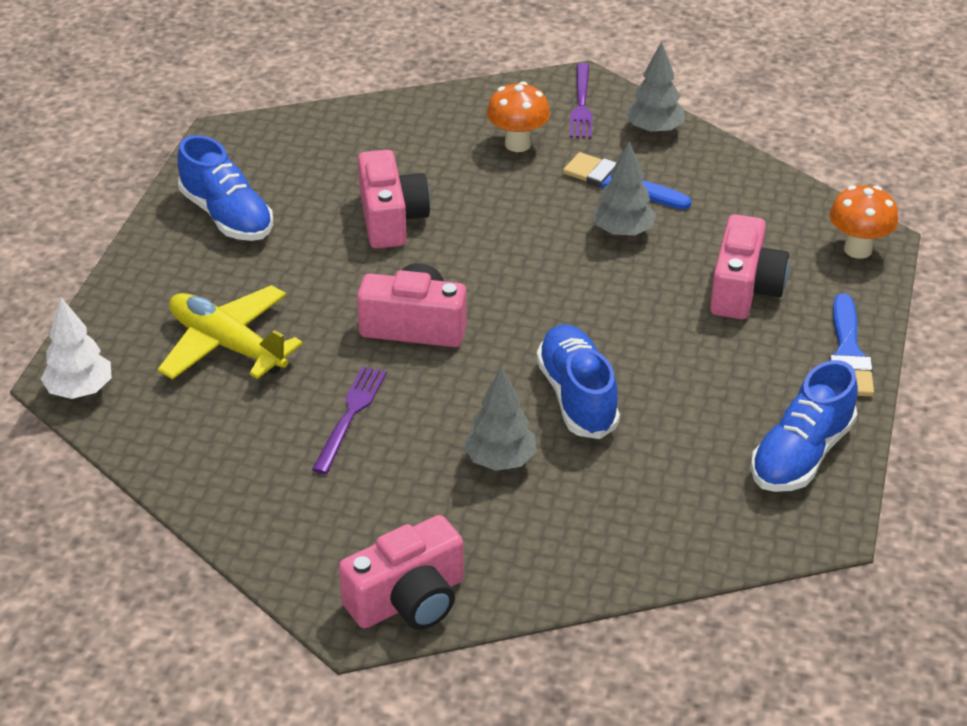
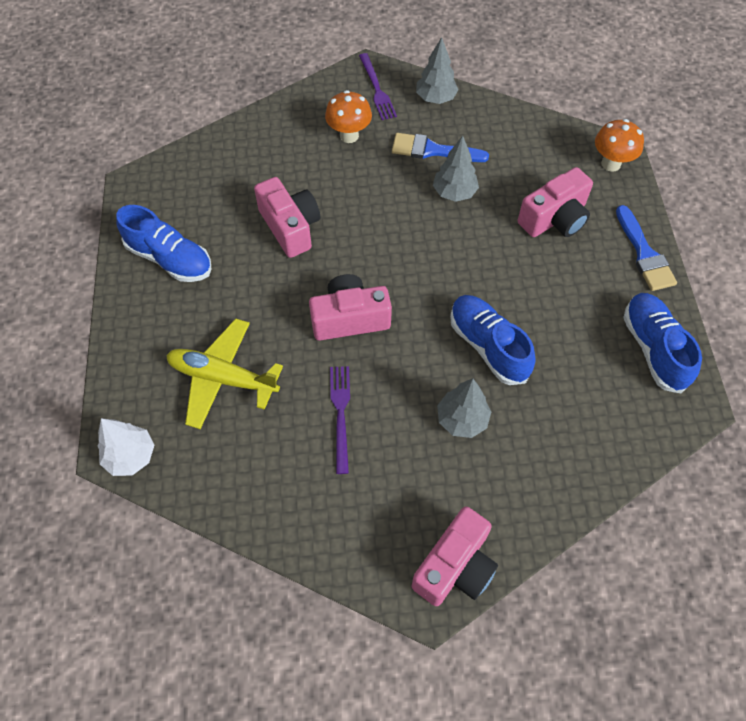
camera: 20 degrees left, 20 degrees up
(744, 289) = (554, 219): pink camera -> pink camera turned 60 degrees clockwise
(801, 455) = (653, 348): blue shoe -> blue shoe turned 150 degrees clockwise

